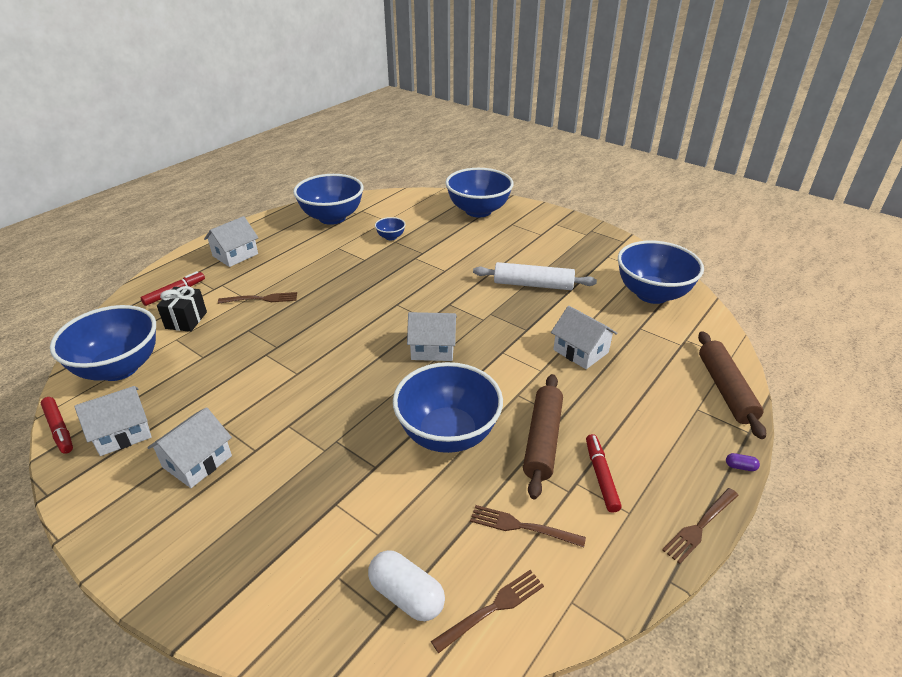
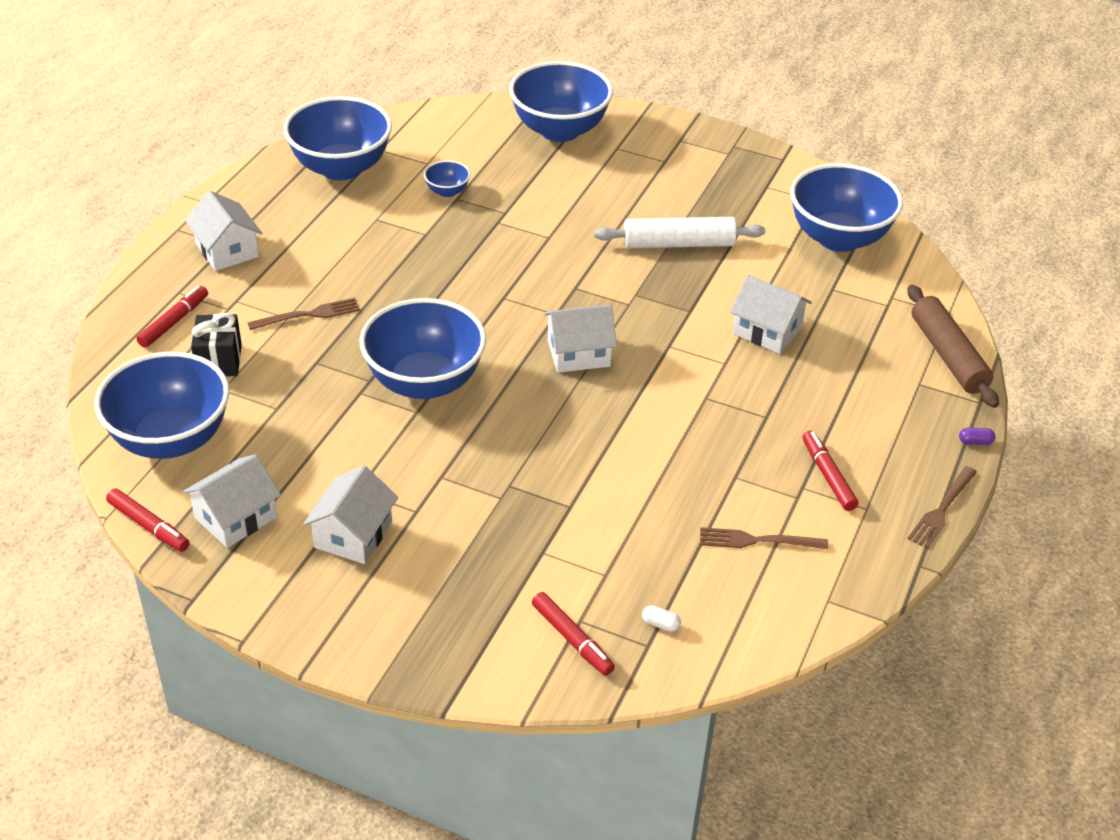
camera: 15 degrees left, 5 degrees up
(235, 255) = (227, 250): white house -> white house turned 60 degrees counterclockwise
(322, 595) = (572, 639): none -> red marker
(406, 595) = (660, 624): white capsule -> white capsule, size x0.44
(448, 434) = (640, 456): blue bowl -> blue bowl (424, 382)
(493, 608) = (752, 619): brown fork -> none
(542, 440) = (752, 446): brown rolling pin -> none

